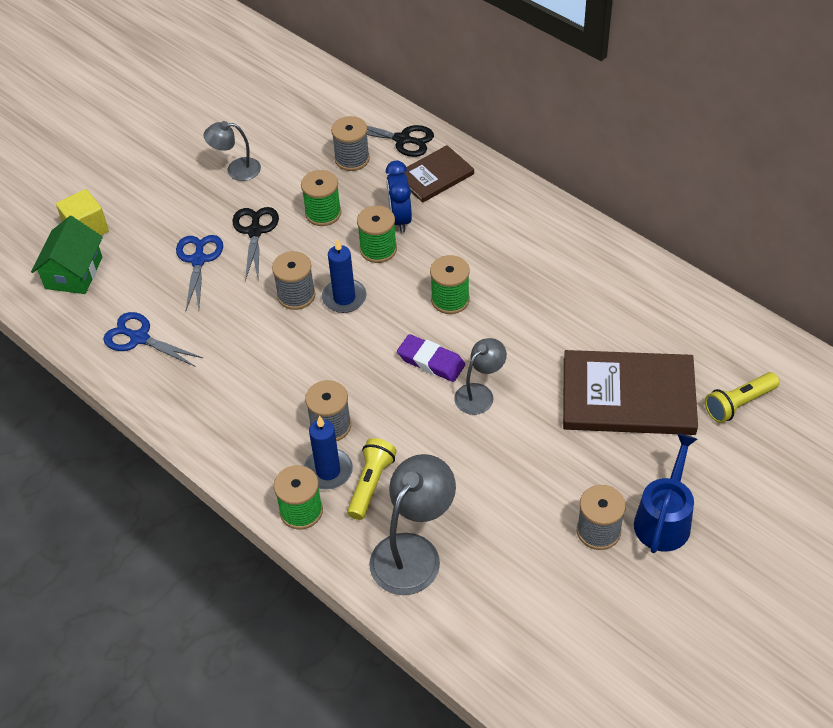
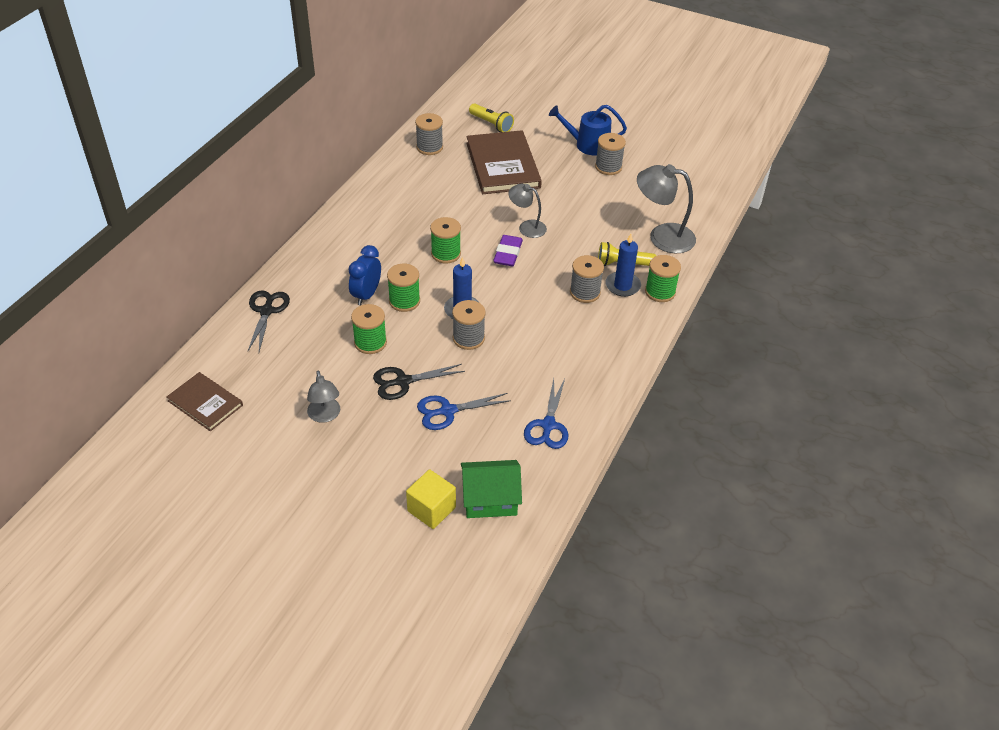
camera: 110 degrees left, 5 degrees down
(352, 159) = (297, 338): grey spool -> grey spool (429, 147)
(400, 219) = (366, 295): blue clock -> blue clock turned 135 degrees clockwise
(435, 176) = (310, 283): brown book -> brown book (205, 403)

